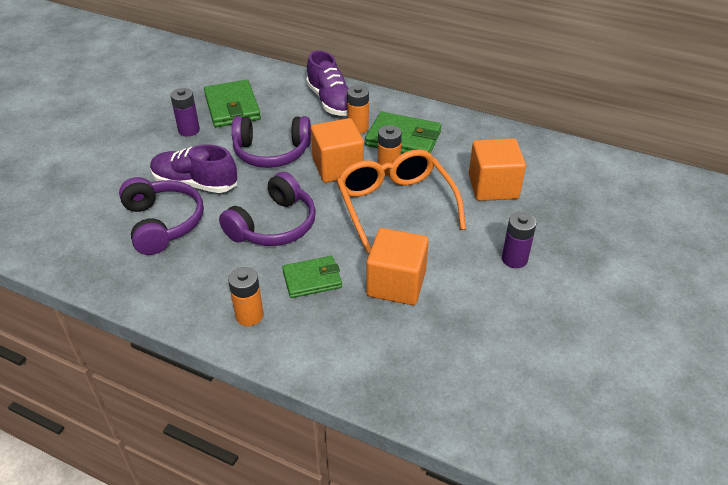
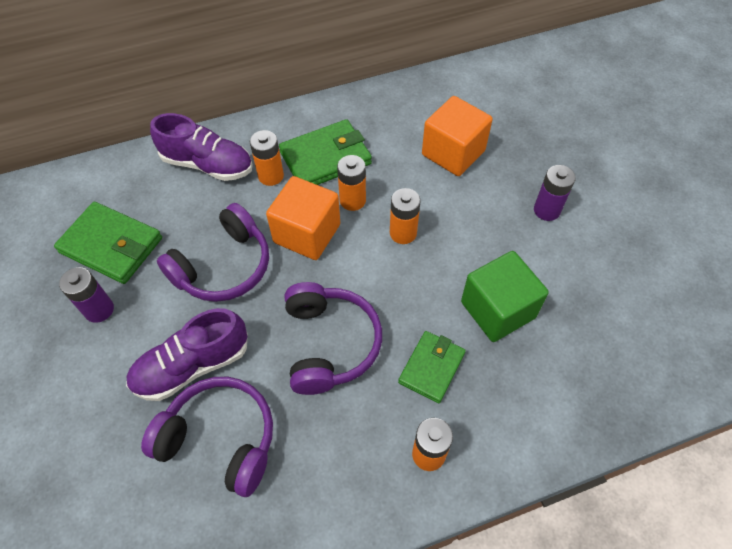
camera: 45 degrees left, 15 degrees up
(395, 205) = (403, 233): orange glasses -> orange battery
(396, 284) = (497, 310): orange cube -> green cube

